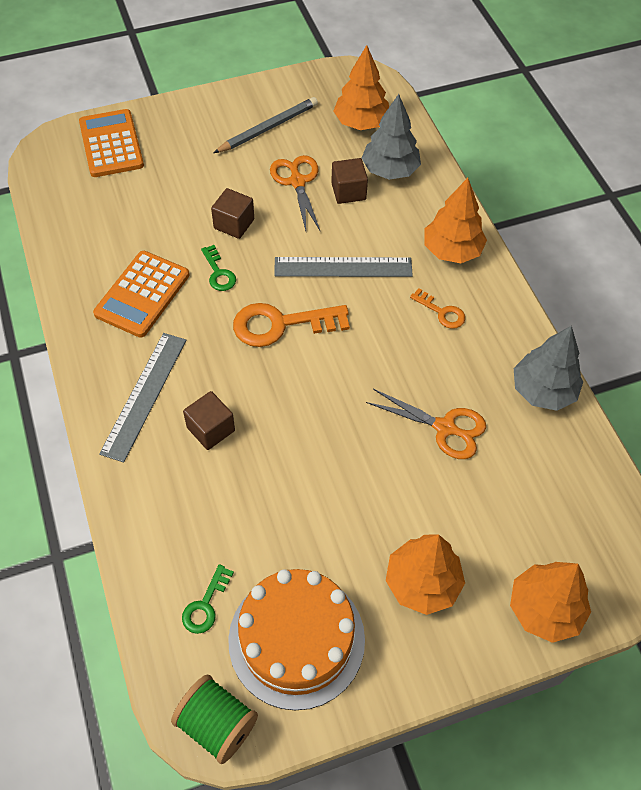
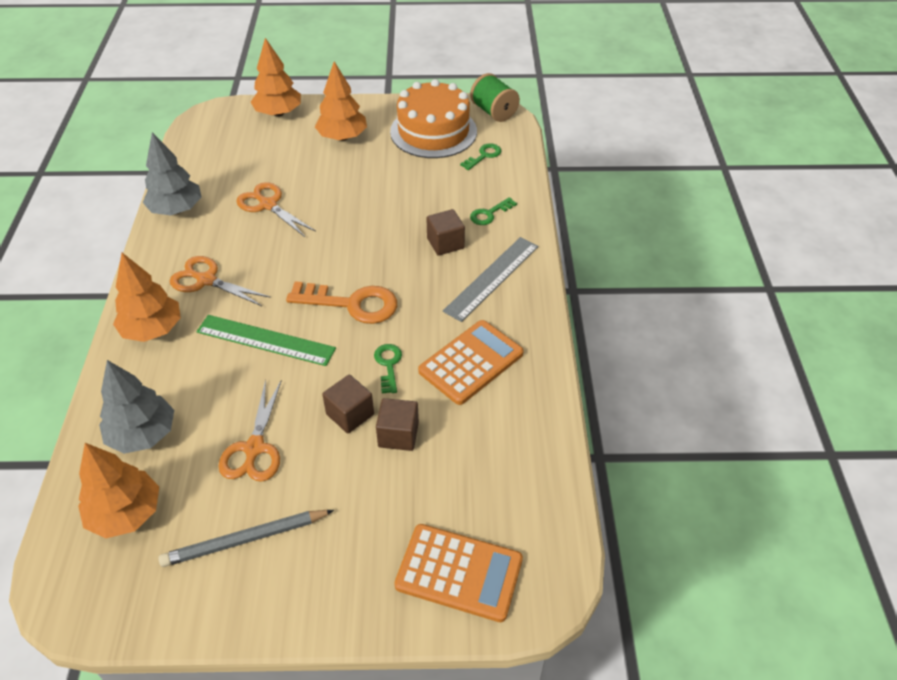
camera: 160 degrees left, 10 degrees down
(111, 144) = (459, 572): orange calculator -> orange calculator turned 75 degrees counterclockwise
(170, 491) = (489, 214): none -> green key
(343, 267) = (265, 340): grey ruler -> green ruler
(348, 191) = (206, 420): brown cube -> brown cube (398, 435)
(441, 312) = (206, 280): orange key -> orange scissors

